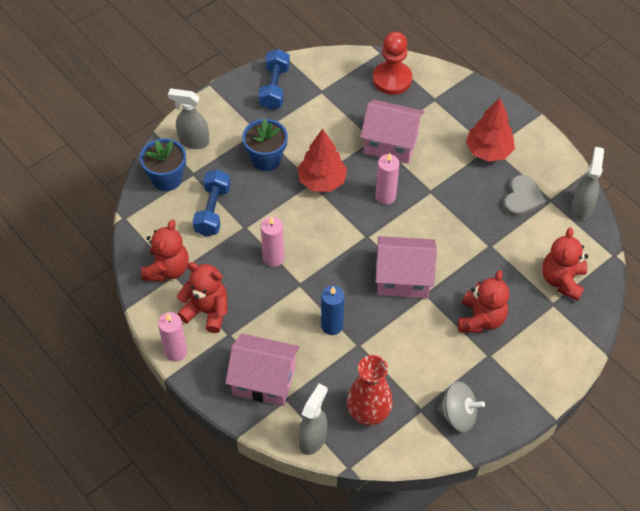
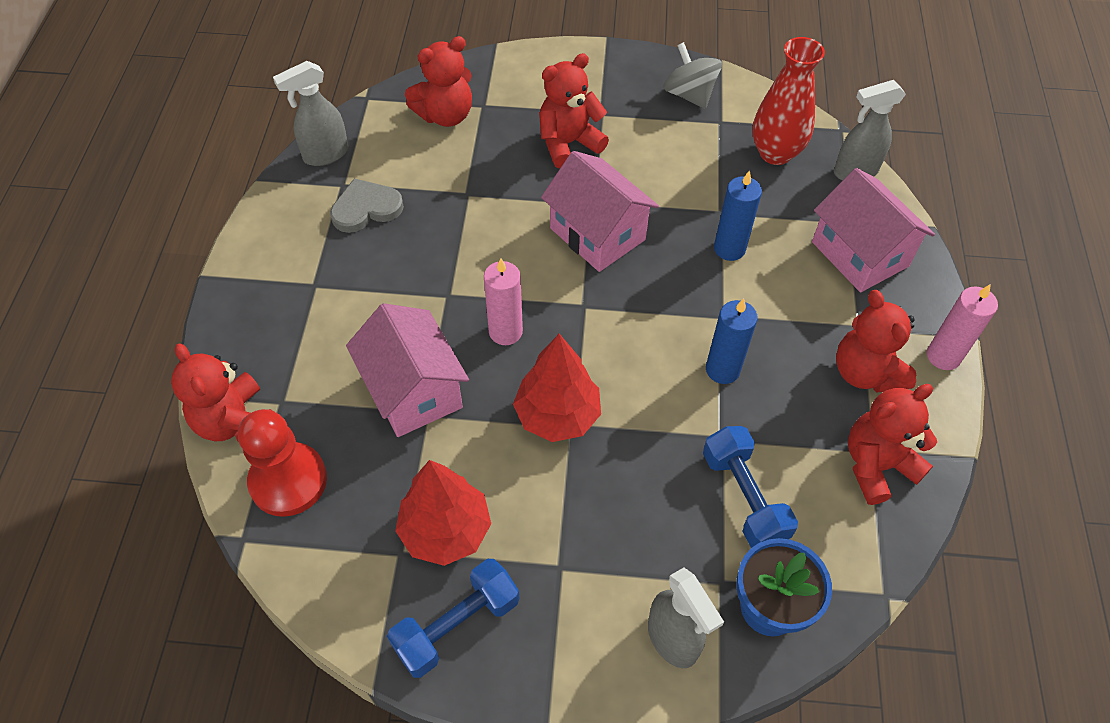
camera: 135 degrees left, 0 degrees up
(213, 210) = (744, 497): blue dumbbell -> blue dumbbell turned 75 degrees counterclockwise
(266, 159) = (596, 511): blue flower pot -> none
(273, 258) = (722, 369): pink candle -> blue candle
(440, 80) = (235, 421): none -> red teddy bear
(488, 151) = (322, 284): red tree -> red tree (445, 530)

